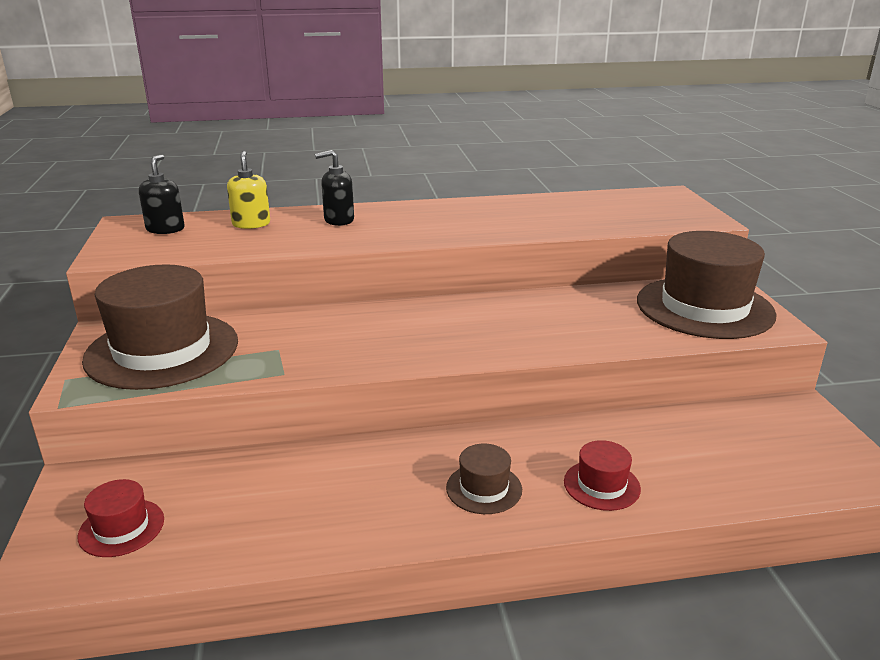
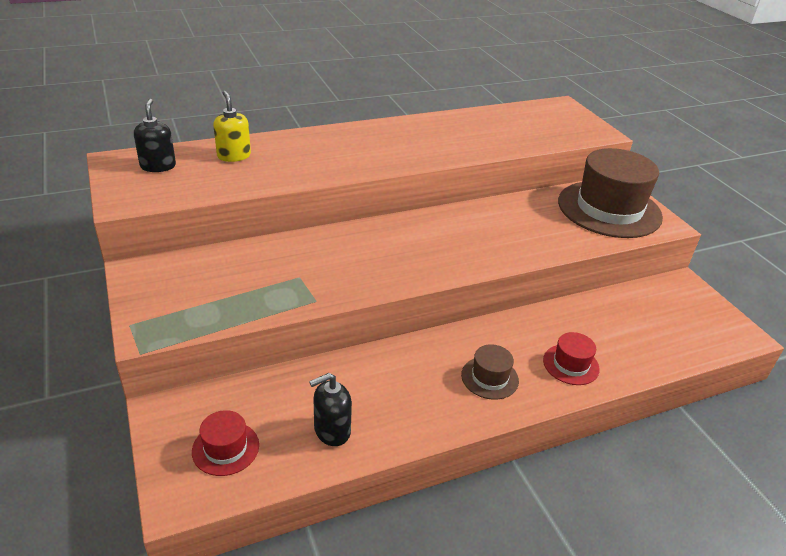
camera: 15 degrees left, 10 degrees up
(162, 350) = (200, 287): brown hat -> none
(338, 220) = (309, 147): black soap dispenser -> black soap dispenser (332, 431)

